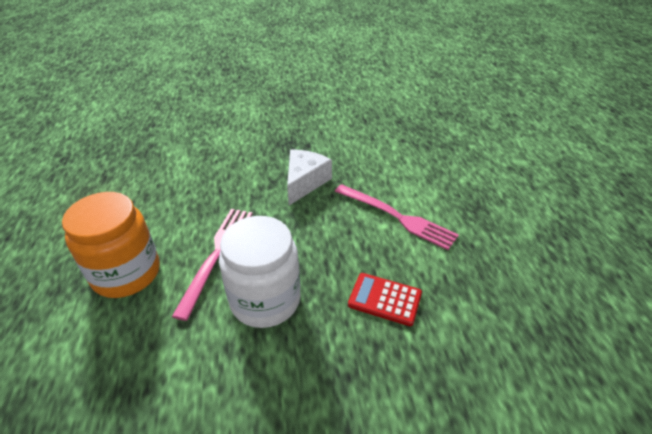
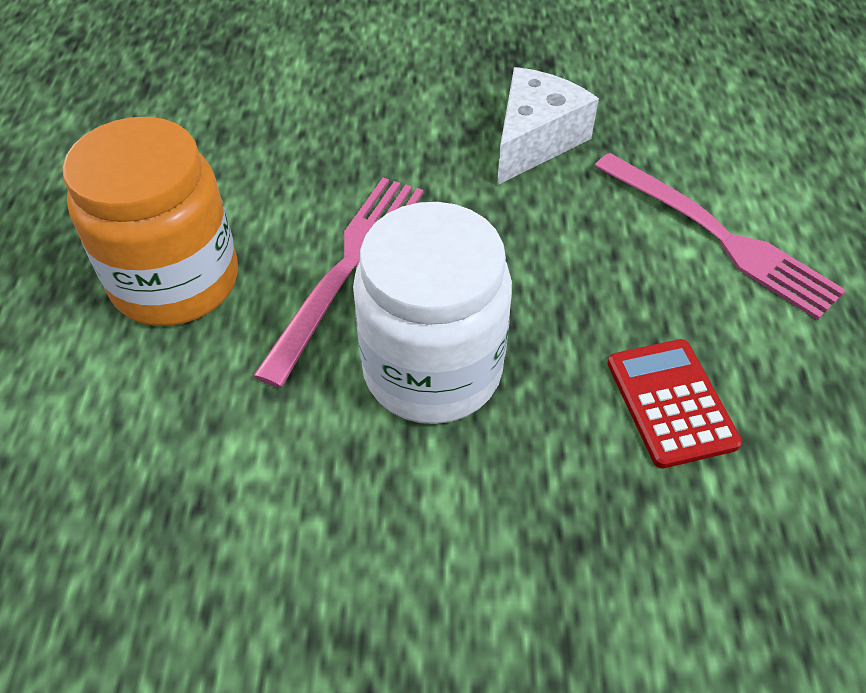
camera: 10 degrees right, 10 degrees up
(384, 299) = (671, 403): red calculator -> red calculator turned 45 degrees clockwise

